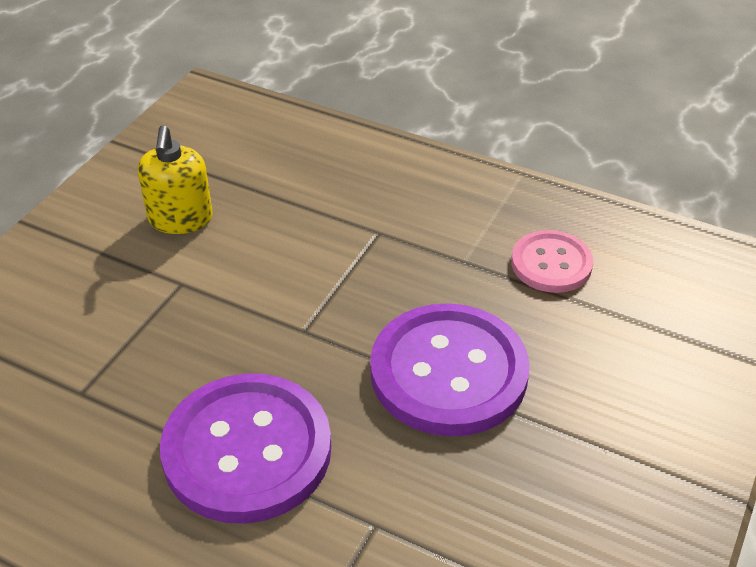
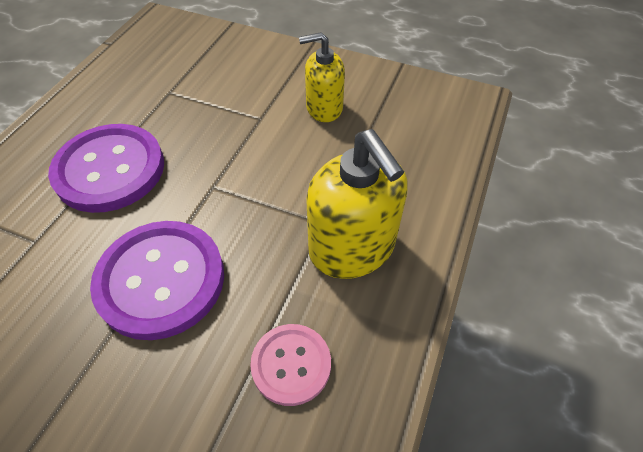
camera: 85 degrees right, 10 degrees up
(416, 212) = (352, 248): none -> yellow soap dispenser

